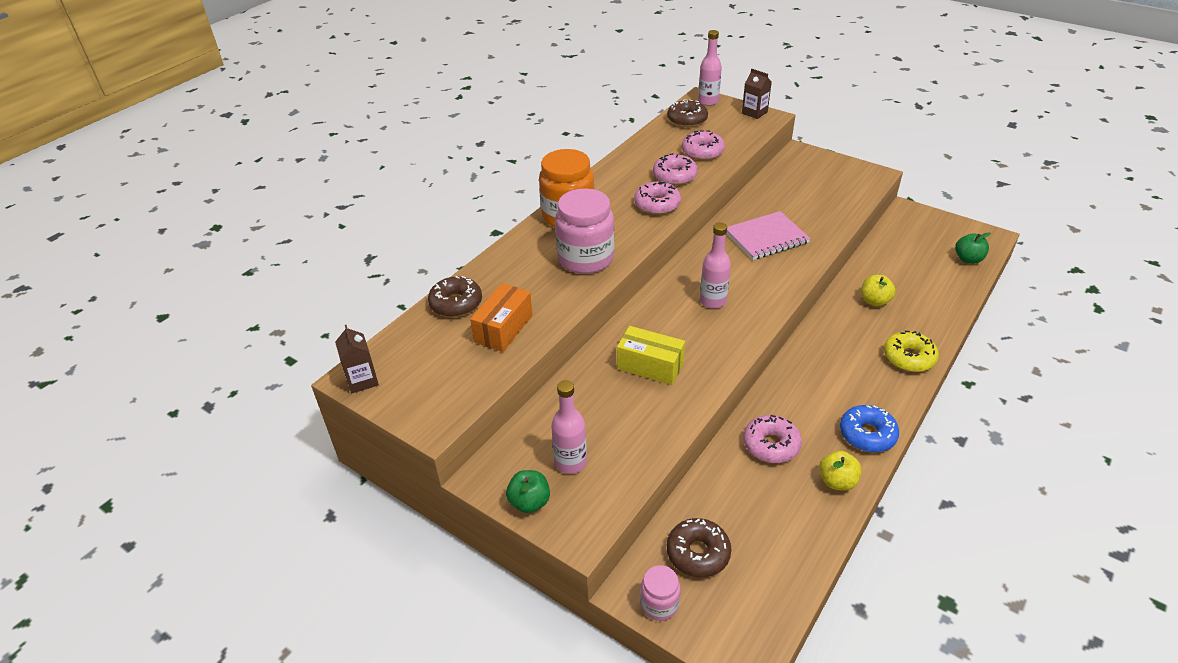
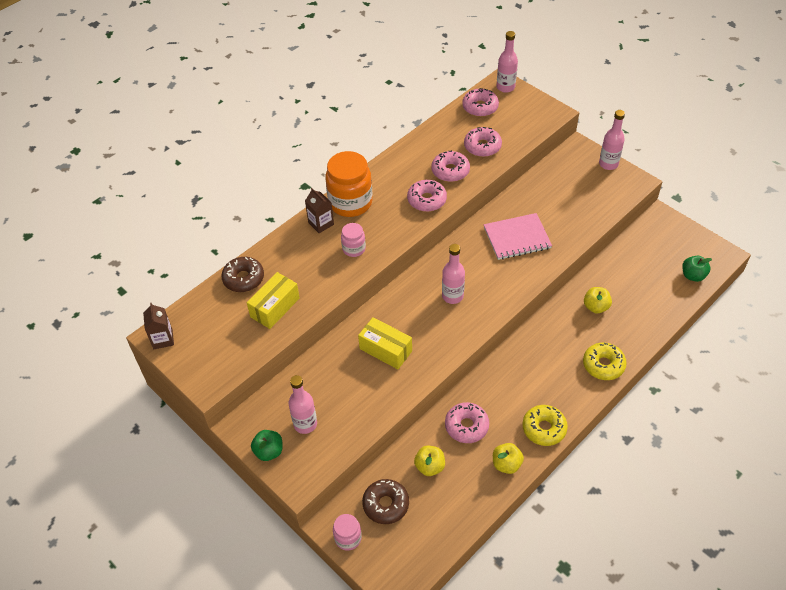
camera: 10 degrees right, 10 degrees up
(503, 328) = (275, 307): orange box -> yellow box
(585, 259) = (354, 249): pink jar -> pink jar, size x0.51
(687, 120) = (480, 107): brown donut -> pink donut
(740, 498) = (429, 466): none -> yellow apple
(754, 112) = (543, 106): brown carton -> brown carton (321, 223)
(839, 162) = (608, 164): none -> pink bottle
(867, 434) = (544, 428): blue donut -> yellow donut

